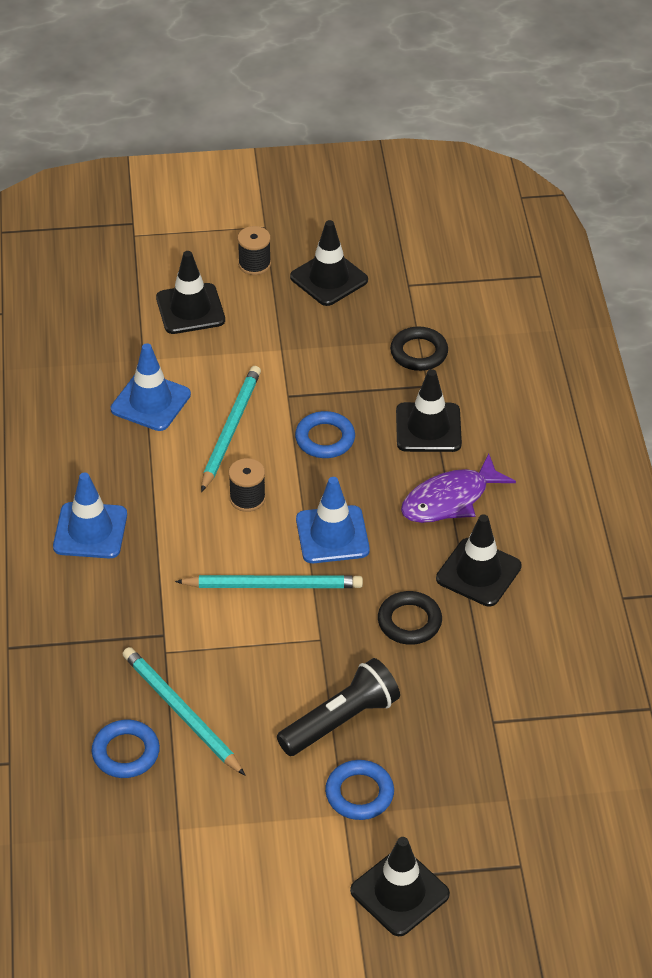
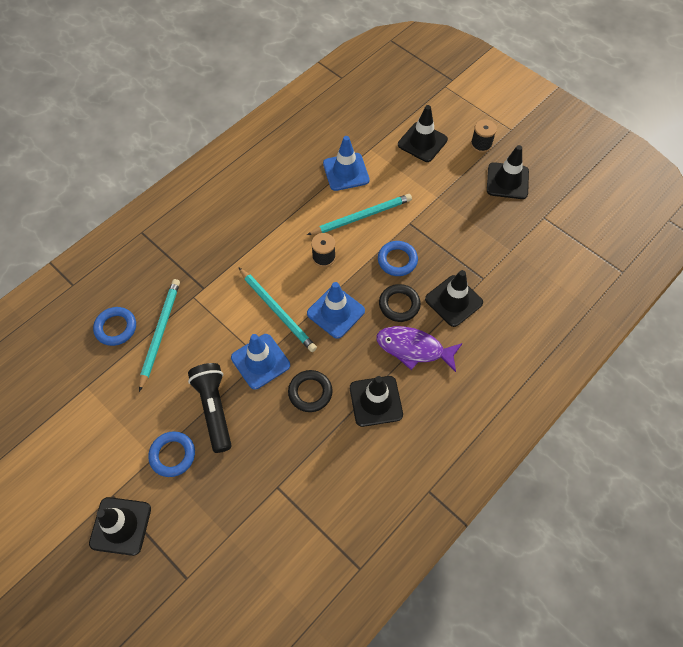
camera: 50 degrees right, 15 degrees up
(90, 531) = (241, 210): blue traffic cone -> blue traffic cone (260, 361)
(340, 721) = (214, 409): black flashlight -> black flashlight turned 120 degrees counterclockwise
(419, 353) = (501, 257): black ring -> black ring (399, 305)

